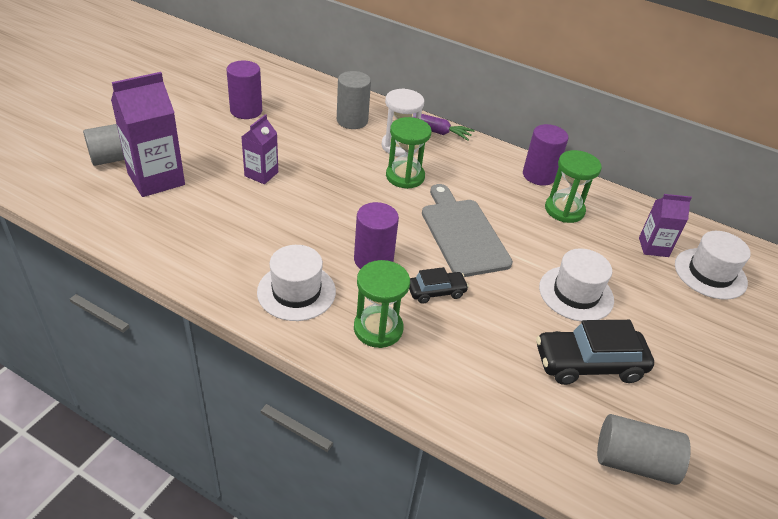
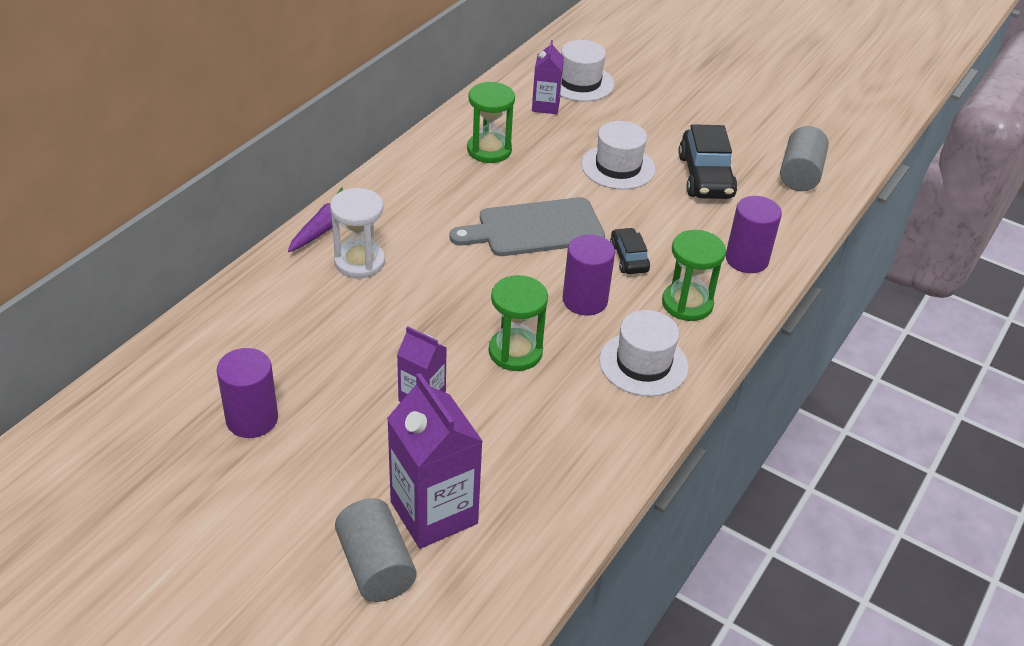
camera: 85 degrees left, 0 degrees up
(352, 121) = (292, 303): grey cylinder -> none
(405, 176) = (427, 263): green hourglass -> green hourglass (515, 352)
(539, 175) = (426, 157): purple cylinder -> purple cylinder (746, 259)

